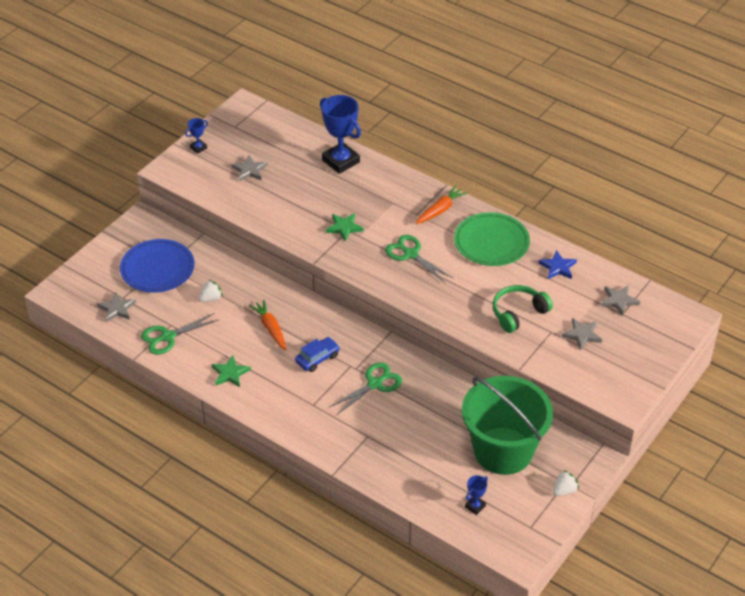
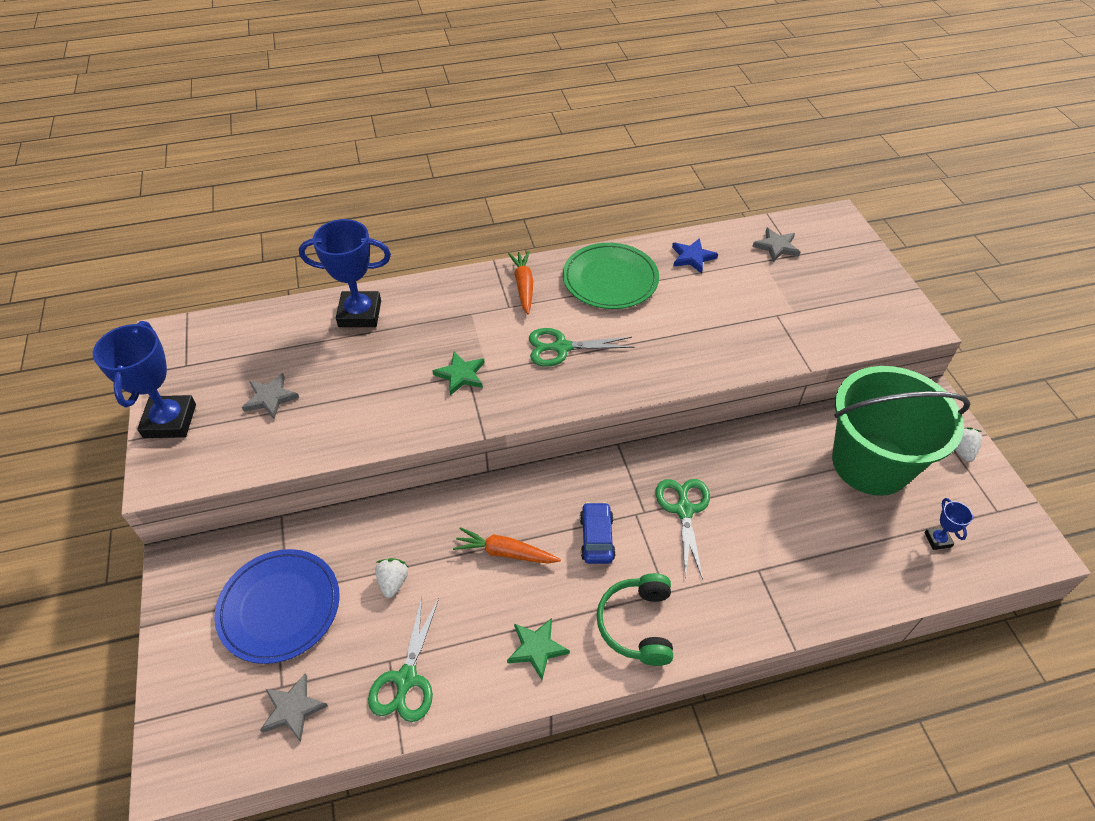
camera: 50 degrees left, 5 degrees up
(198, 148) = (170, 421): blue trophy -> blue trophy, size x2.18
(518, 313) = (729, 321): green headphones -> green headphones (637, 624)
(582, 335) = (801, 297): grey star -> none

